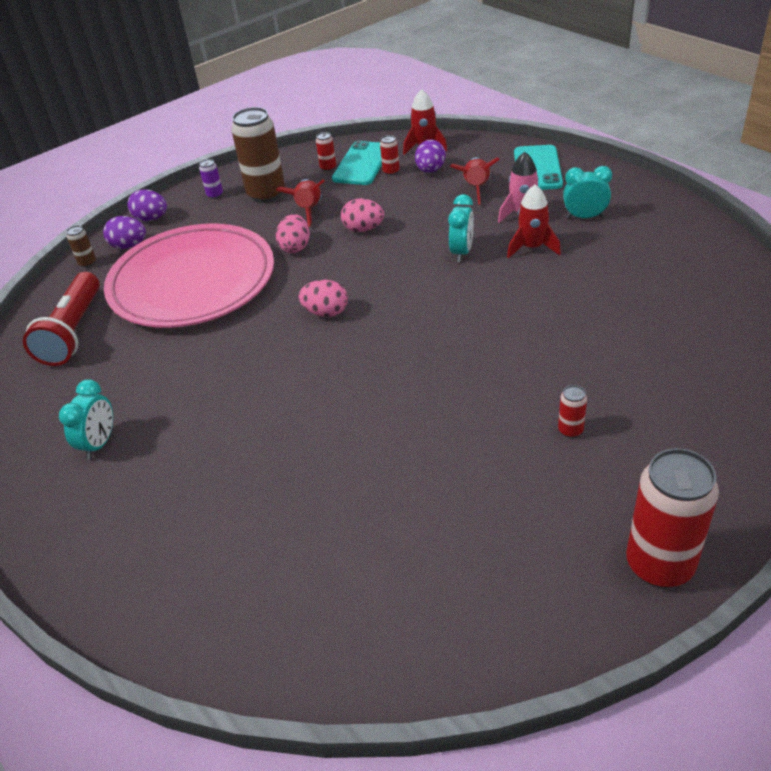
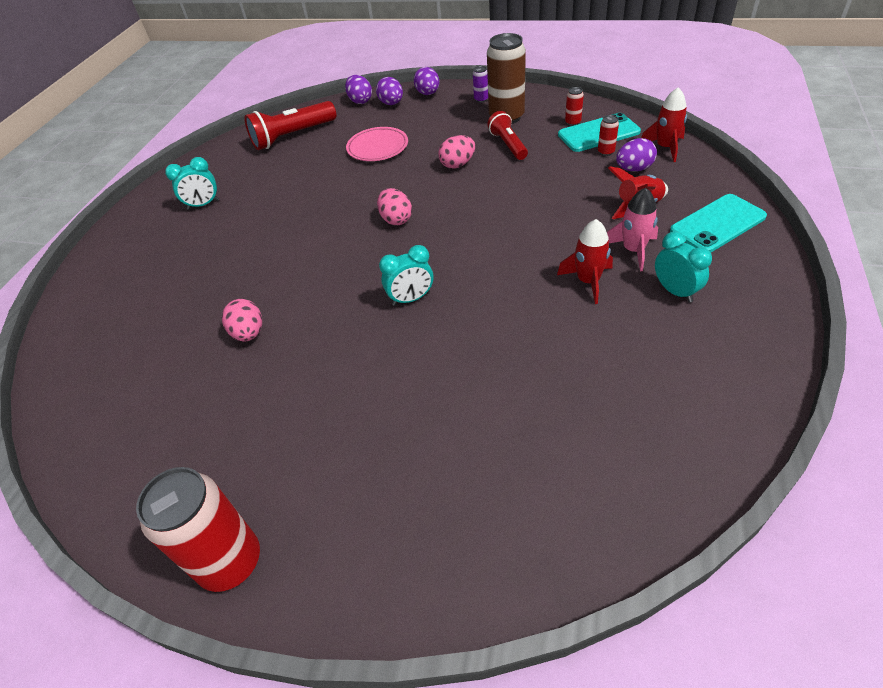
camera: 55 degrees right, 5 degrees up
(87, 263) = (360, 101): brown can -> purple egg
(192, 282) = (377, 147): pink plate -> pink plate, size x0.46
(309, 210) = (508, 145): red rocket -> red flashlight
(363, 229) = (513, 181): pink egg -> pink egg (249, 333)
(461, 252) = (537, 245): turquoise clock -> turquoise clock (411, 299)
(570, 430) = (359, 425): red can -> none

